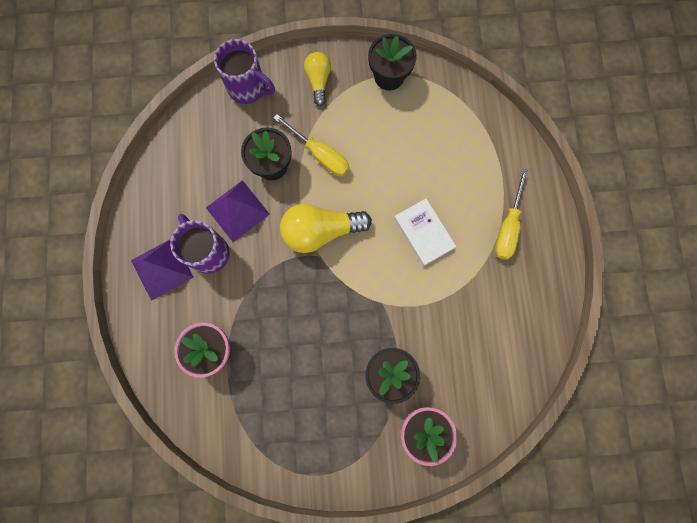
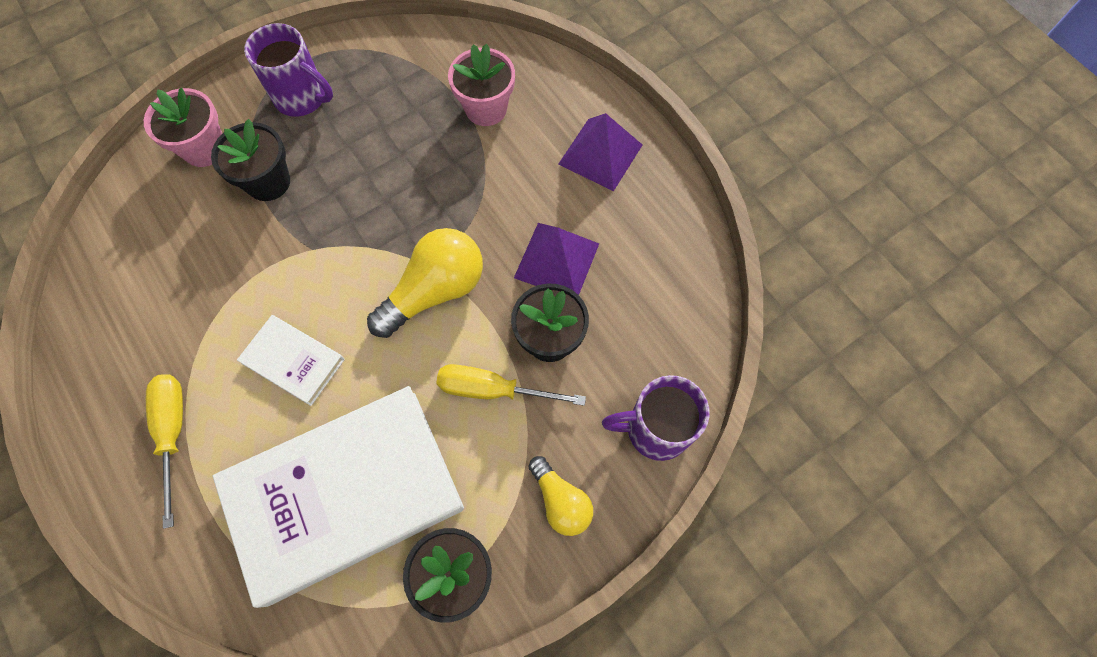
camera: 150 degrees right, 10 degrees down
(208, 252) = (559, 197): purple mug -> purple mug (302, 98)
(427, 143) = (344, 494): none -> white book

